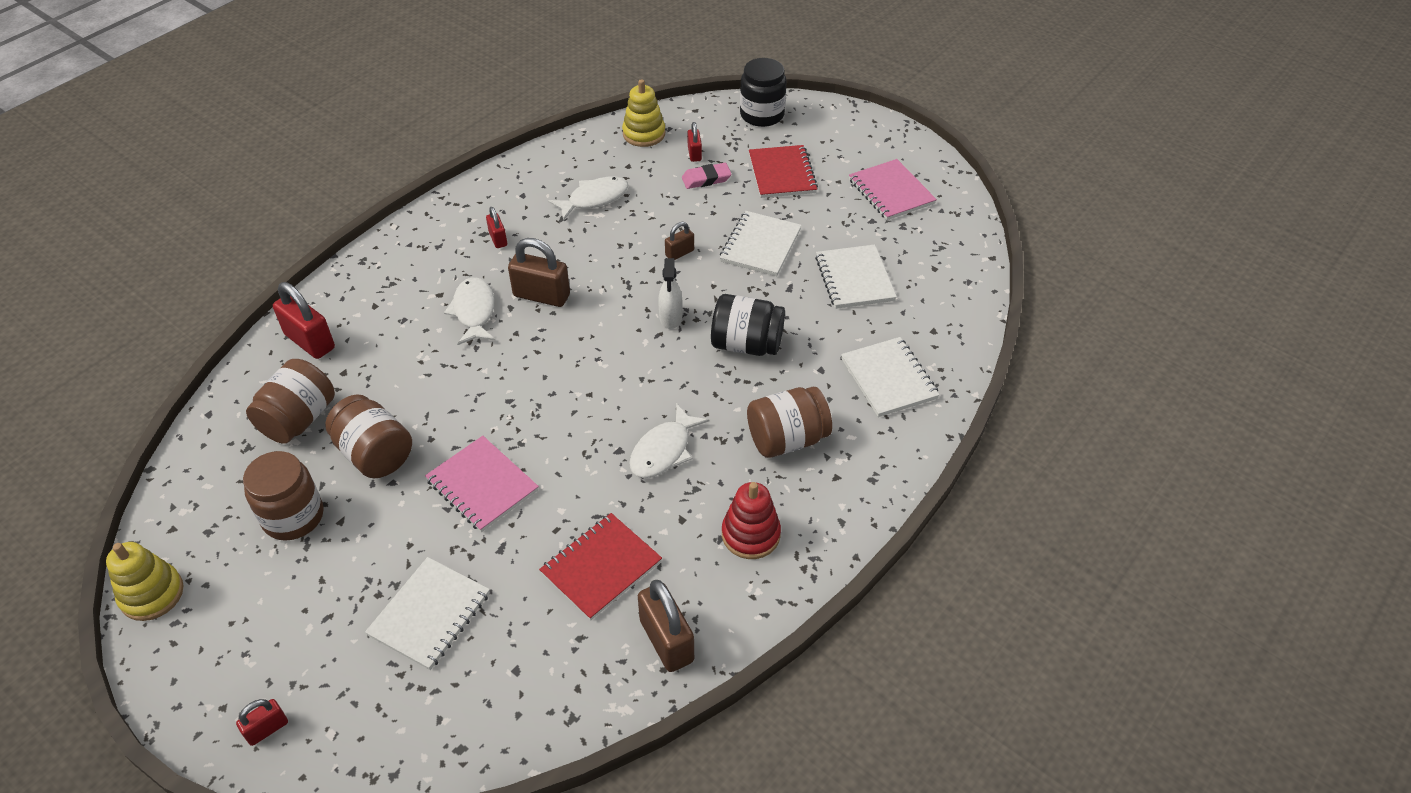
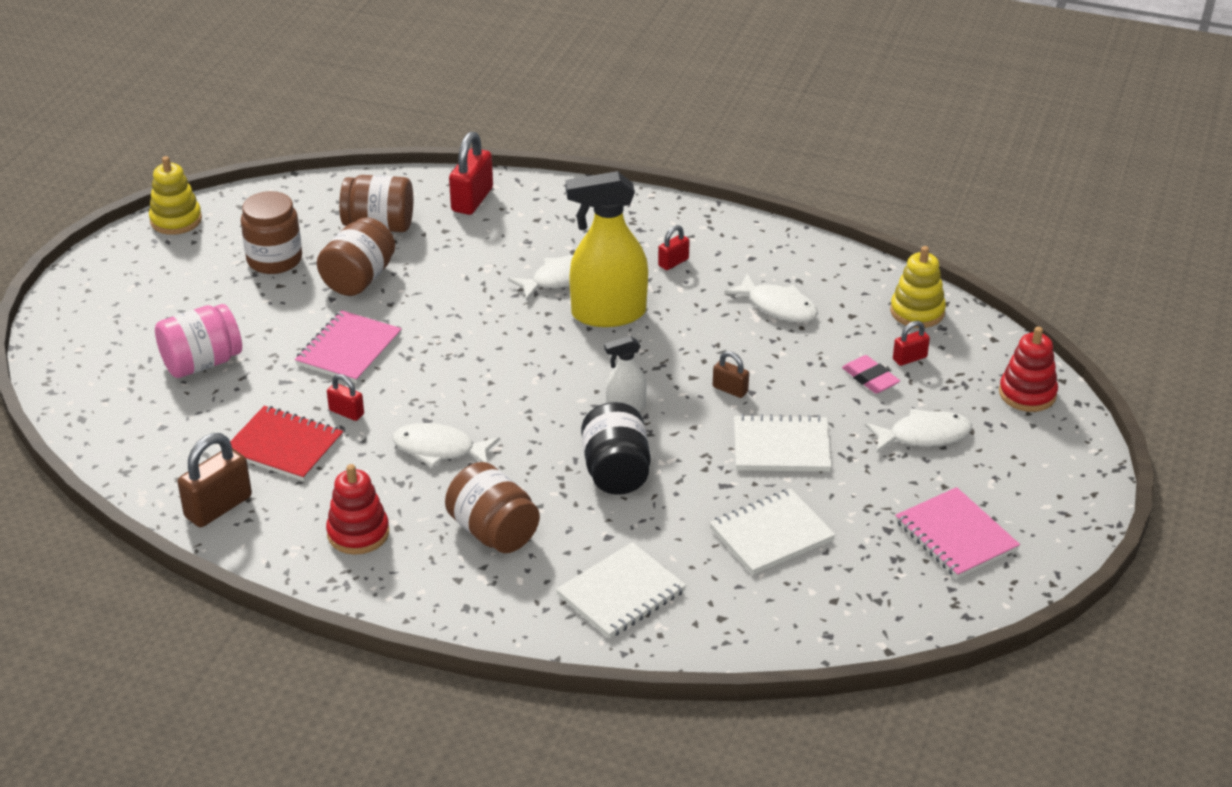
camera: 70 degrees right, 10 degrees down
(267, 729) = (75, 317): red padlock -> red padlock (346, 412)
(430, 614) = (202, 363): white notebook -> pink jar
(541, 295) = (608, 314): brown padlock -> yellow spray bottle
(762, 115) = (1027, 394): black jar -> red stacking toy
(782, 174) = (923, 436): red notebook -> white fish
(891, 192) = (955, 536): pink notebook -> pink notebook turned 75 degrees counterclockwise

